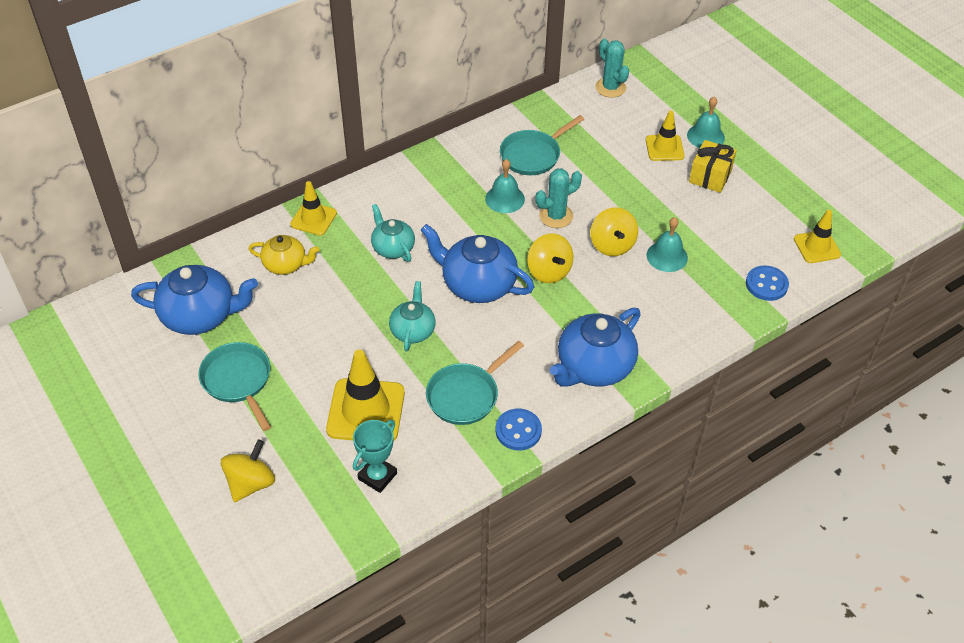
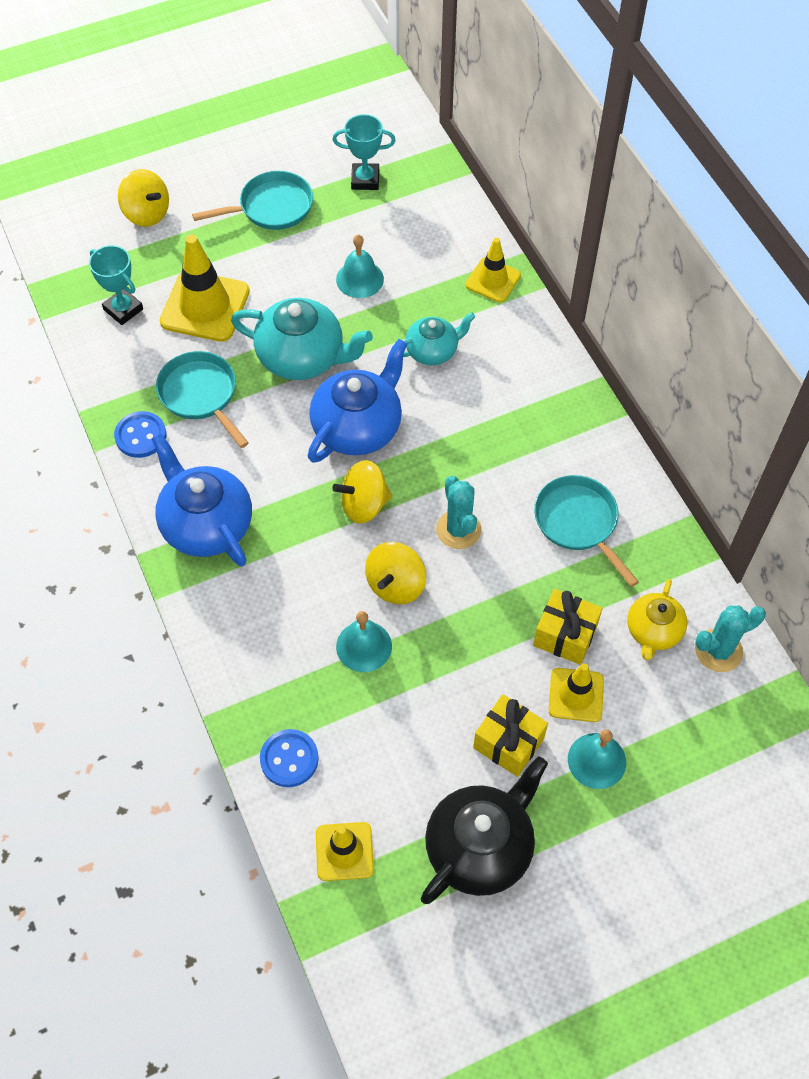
camera: 100 degrees right, 10 degrees up
(200, 316) = (365, 180): blue teapot -> turquoise trophy
(286, 265) = (424, 252): yellow teapot -> yellow teapot (653, 631)
(413, 330) = (302, 357): turquoise teapot -> turquoise teapot, size x1.67
(505, 199) = (499, 477): turquoise bell -> turquoise bell (359, 279)
(612, 245) = (396, 584): yellow spinning top -> yellow spinning top turned 60 degrees counterclockwise
(623, 156) = (565, 635): none -> yellow gift
(784, 183) = (480, 847): none -> black teapot

